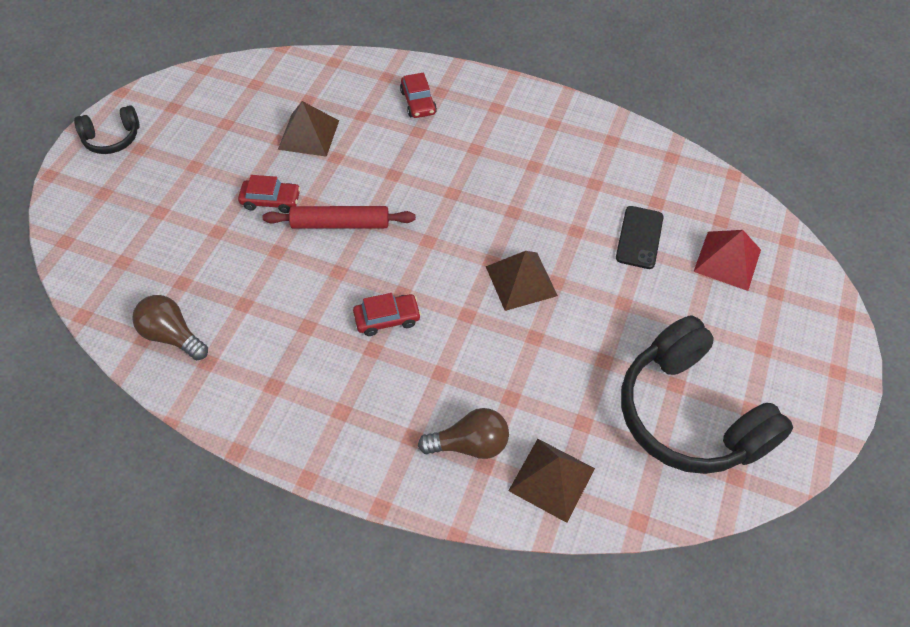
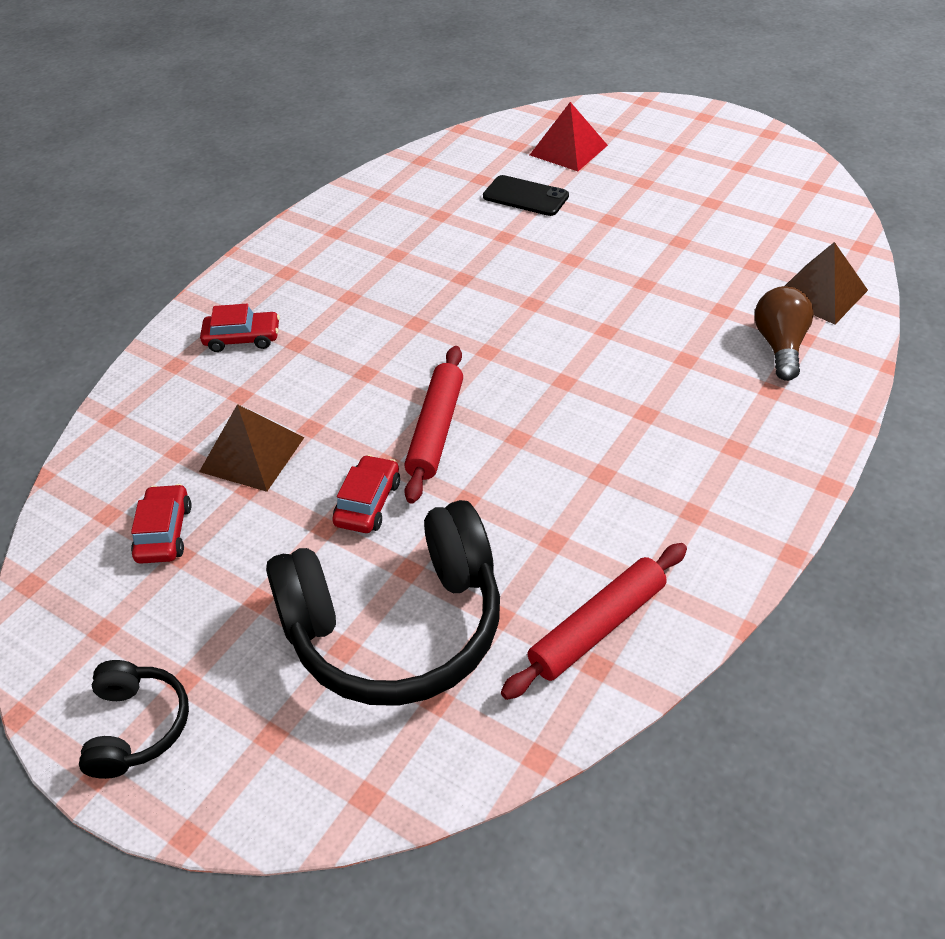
camera: 75 degrees left, 10 degrees down
(172, 336) = (597, 627): brown light bulb -> red rolling pin
(387, 319) = (602, 397): red car -> red car (164, 532)
(521, 281) = (566, 284): brown pyramid -> none
(689, 414) = (745, 200): black headphones -> black headphones (396, 626)

